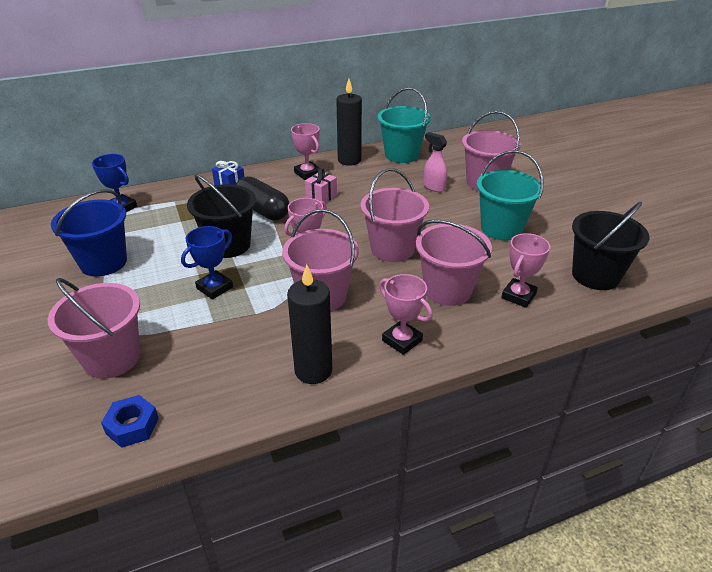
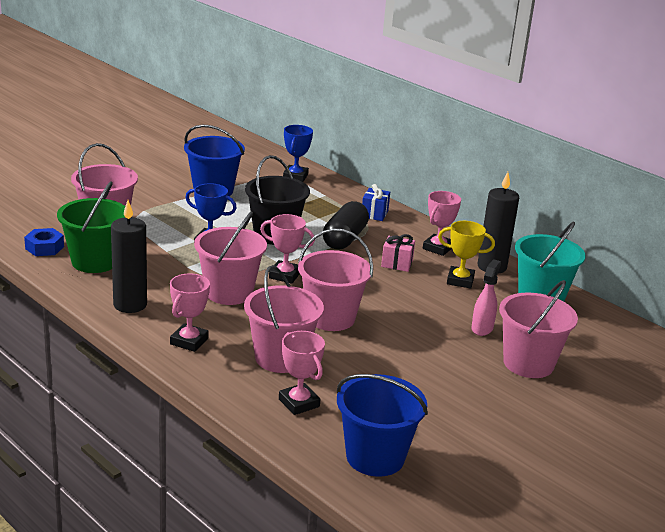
camera: 65 degrees right, 10 degrees down
(200, 383) = (95, 262): none -> green bucket
(362, 177) = (460, 280): none -> yellow trophy
(501, 228) = (427, 383): turquoise bucket -> none
(518, 296) = (299, 403): pink trophy -> pink trophy turned 45 degrees clockwise
(595, 276) = (375, 457): black bucket -> blue bucket

